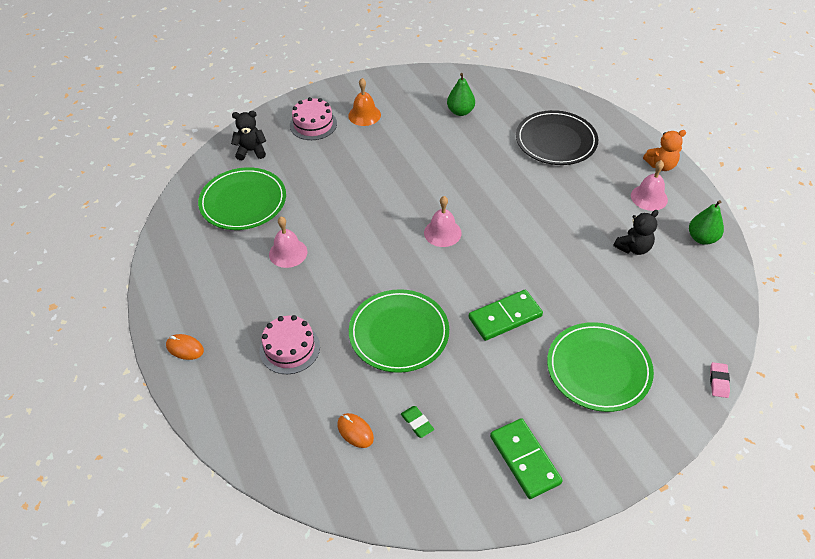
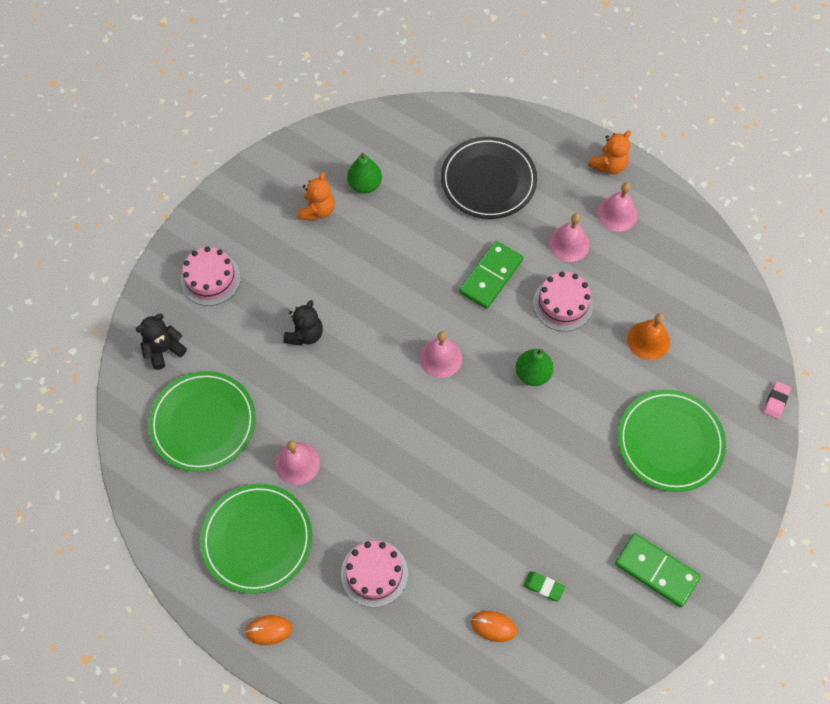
camera: 30 degrees left, 15 degrees up
(364, 115) = (261, 238): orange bell -> orange bell (648, 340)
(399, 333) = (469, 499): green plate -> green plate (257, 539)
(416, 114) = (317, 210): none -> orange teddy bear
(505, 317) = (557, 428): green domino -> green domino (491, 276)
(565, 237) = (562, 304): none -> pink cake
(595, 201) = (569, 244): none -> pink bell
(633, 248) = (633, 285): black teddy bear -> black teddy bear (305, 334)
(702, 238) = (689, 242): green pear -> green pear (532, 374)
(718, 381) = (776, 401): pink eraser -> pink eraser turned 45 degrees clockwise

